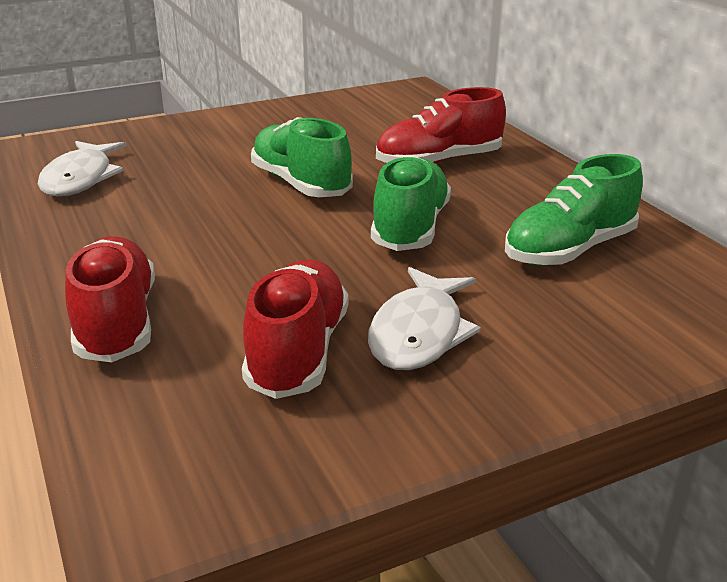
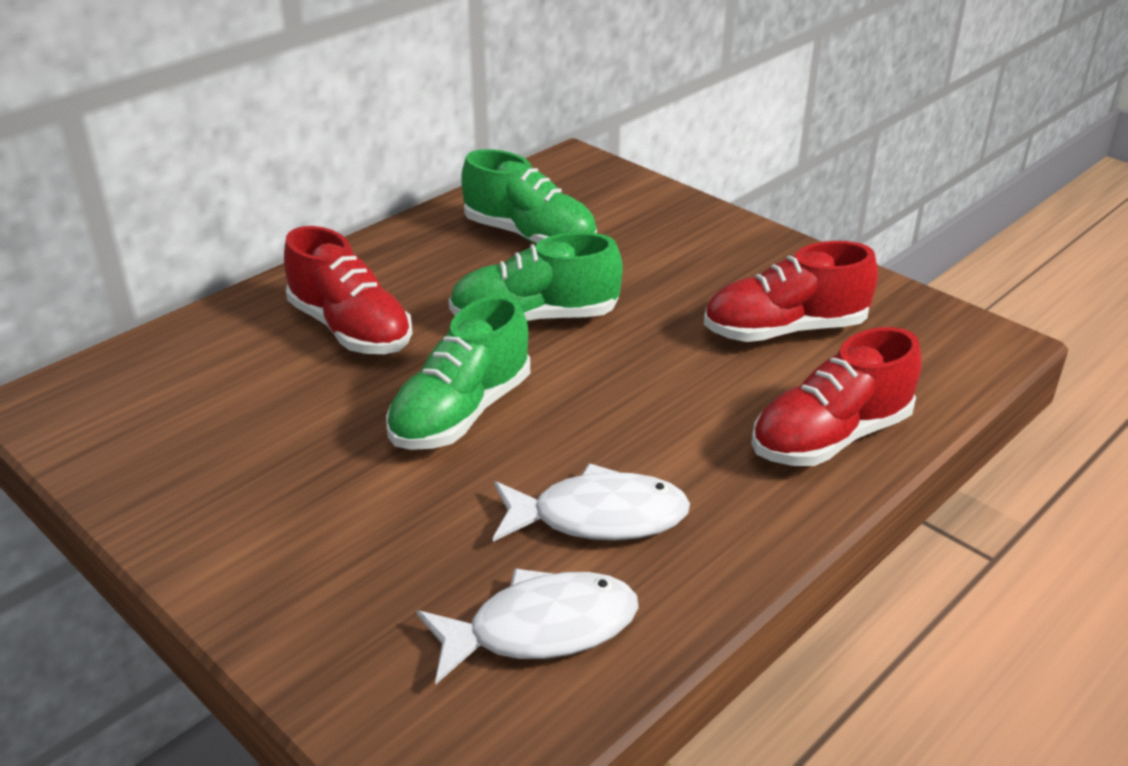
camera: 110 degrees left, 5 degrees up
(419, 333) = (713, 284): white fish -> white fish (599, 517)

